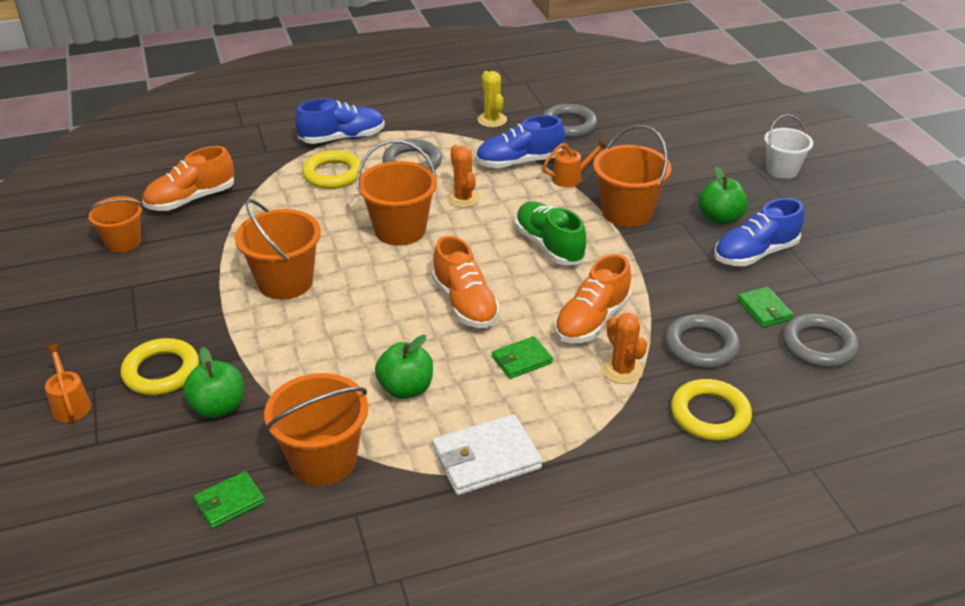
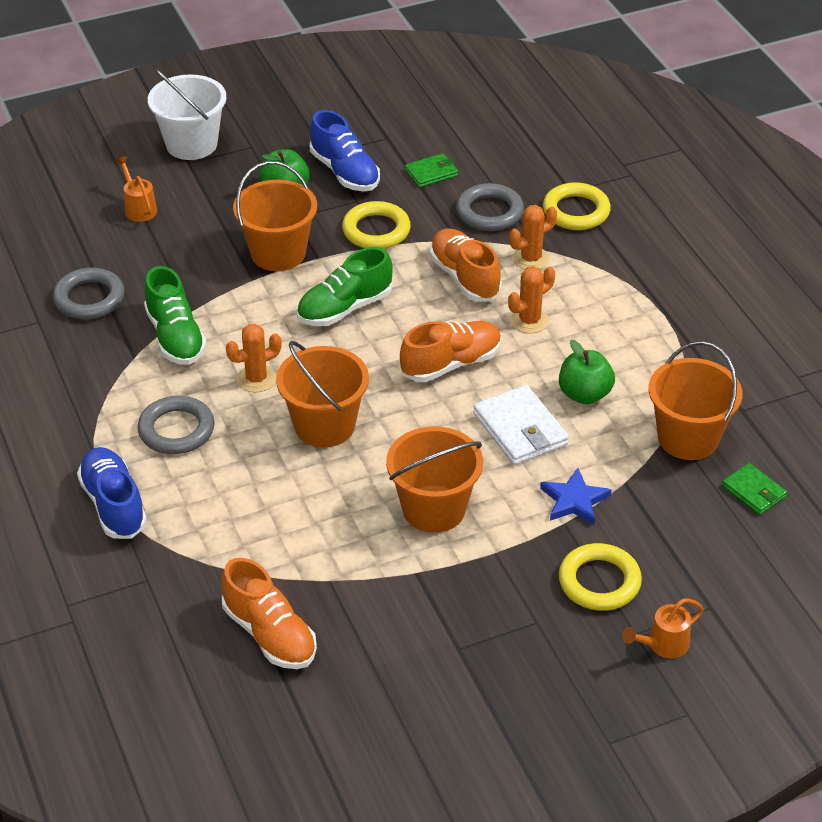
camera: 95 degrees left, 5 degrees up
(123, 242) = (371, 681): orange bucket -> none
(218, 407) = (640, 524): green apple -> none
(265, 366) = (574, 500): none -> blue star
(333, 174) = (205, 501): yellow ring -> yellow ring (376, 230)
(486, 459) = (659, 337): white wallet -> white wallet (520, 429)
(492, 120) = (71, 365): yellow cactus -> none
(519, 162) = (175, 337): blue shoe -> green shoe
(522, 360) = (529, 321): green wallet -> orange cactus
(571, 178) = (210, 294): orange watering can -> orange watering can (139, 208)
(591, 321) = (464, 277): orange shoe -> orange shoe turned 150 degrees counterclockwise
(782, 170) = (191, 144): white bucket -> white bucket, size x1.52
(818, 346) = (477, 147): grey ring -> none

